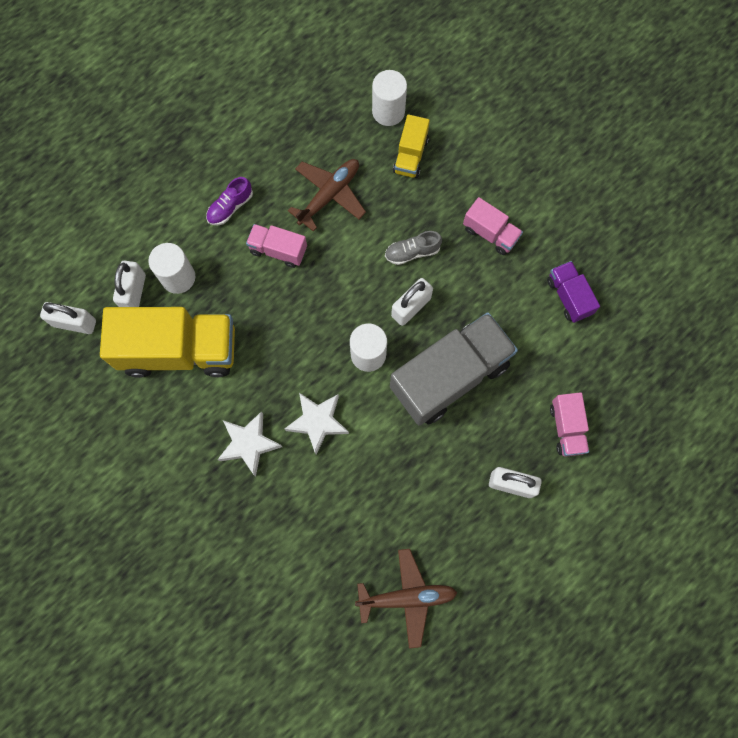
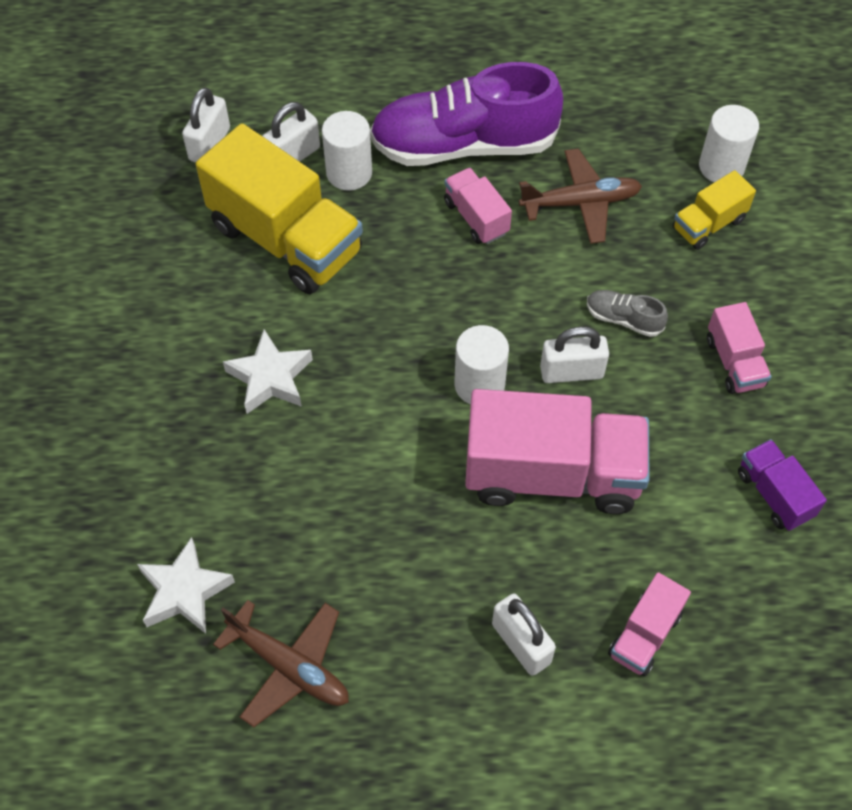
camera: 40 degrees right, 15 degrees down
(74, 323) = (209, 144): white padlock -> white padlock turned 60 degrees clockwise
(230, 207) = (463, 145): purple shoe -> purple shoe, size x2.46
(317, 422) = (361, 410): white star -> white star (184, 591)
(449, 376) = (552, 473): grey truck -> pink truck
(568, 296) = (774, 494): purple truck -> purple truck turned 45 degrees counterclockwise

